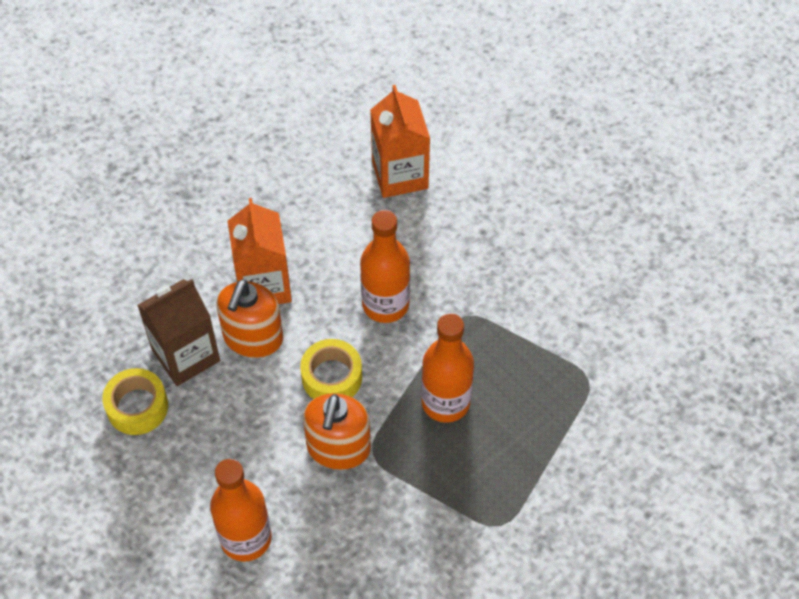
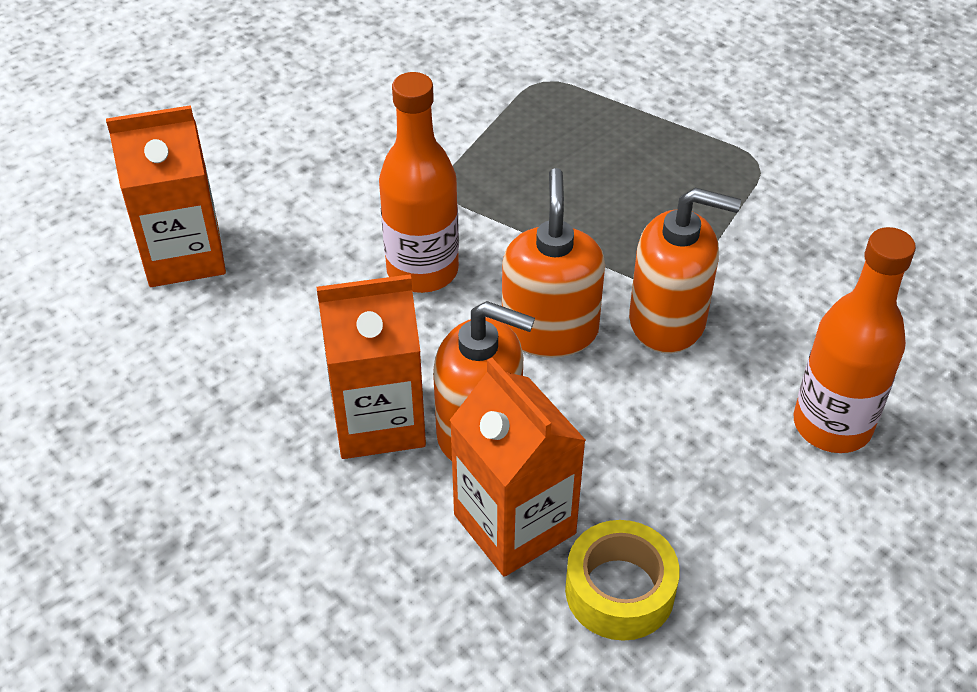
camera: 90 degrees left, 10 degrees down
(186, 355) = (514, 524): brown carton -> orange carton
(332, 377) = (550, 330): yellow tape -> orange soap dispenser
(445, 402) = (584, 209): orange bottle -> none

